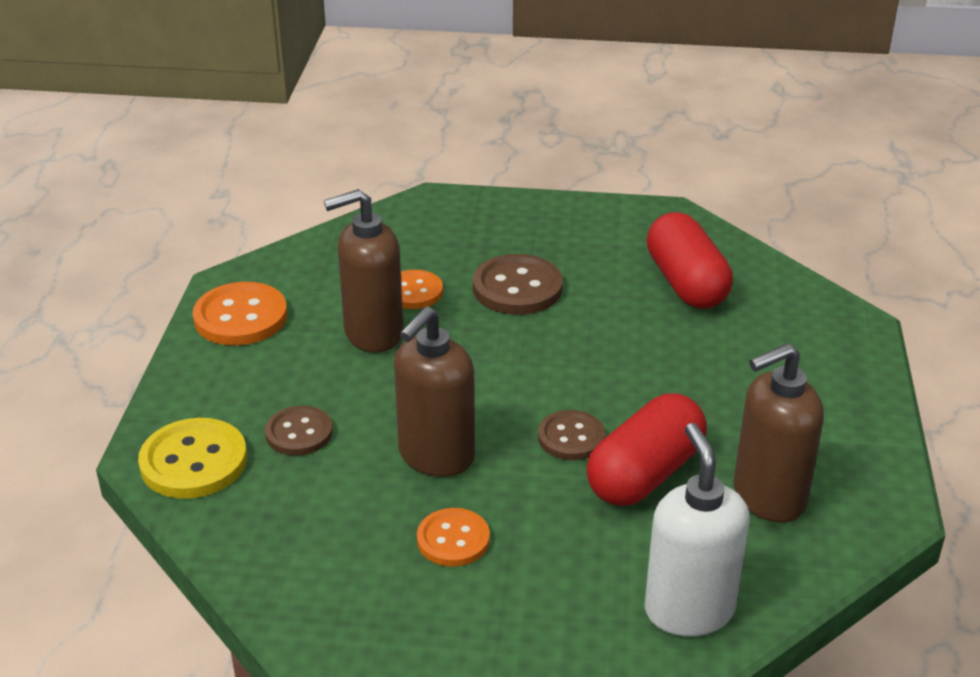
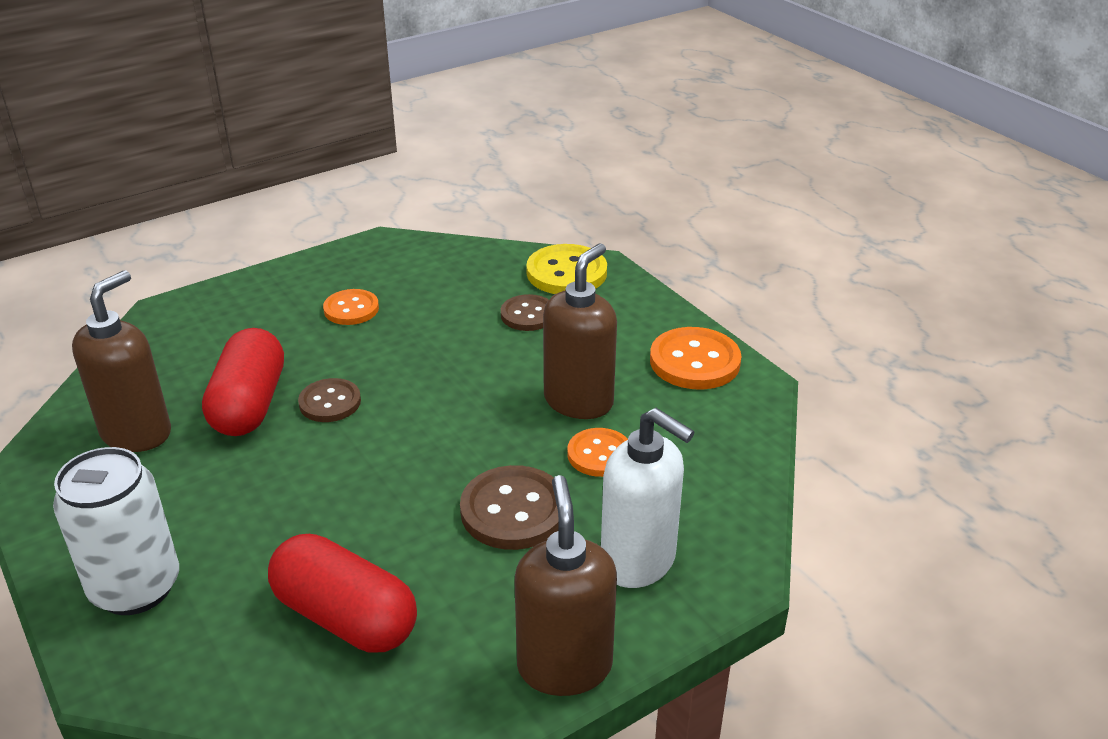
camera: 140 degrees right, 0 degrees up
(435, 456) = (417, 345): brown soap dispenser -> brown soap dispenser (564, 666)
(689, 610) = (162, 341): white soap dispenser -> white soap dispenser (639, 561)
(821, 364) = (136, 587): none -> white can

